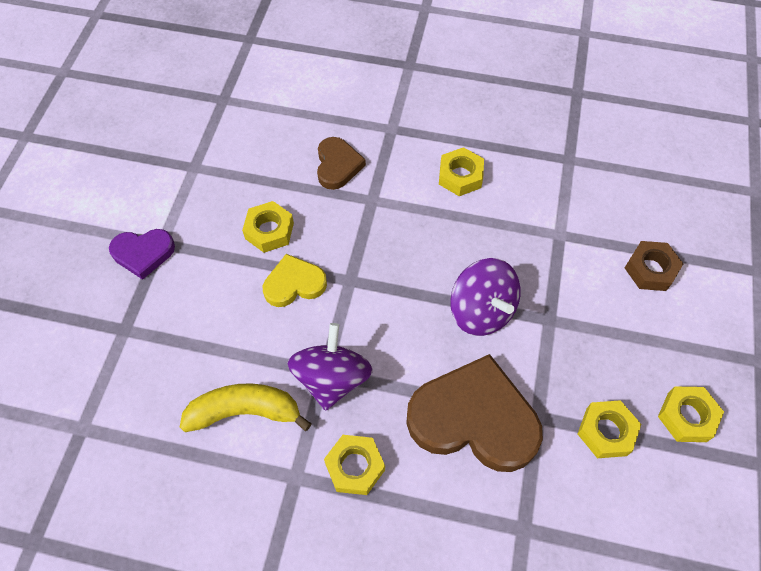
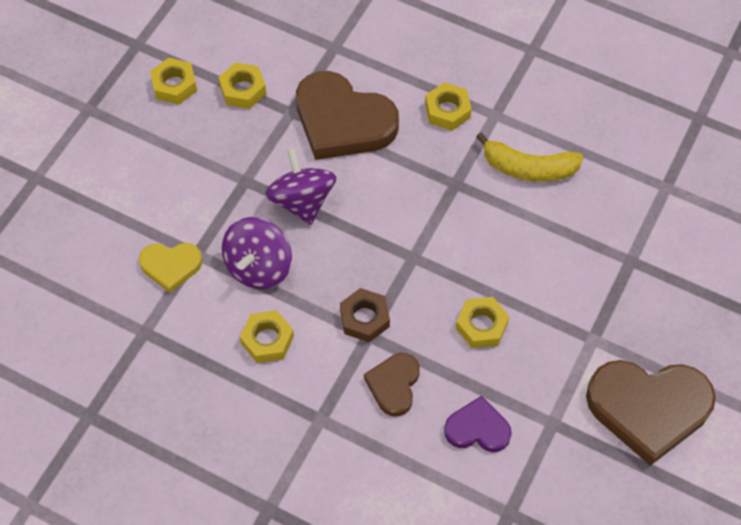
camera: 165 degrees left, 0 degrees up
(109, 195) = (648, 409): none -> brown heart
(143, 253) = (611, 331): purple heart -> purple heart (477, 429)
(294, 284) = (467, 265): yellow heart -> yellow heart (171, 266)
(332, 378) = (450, 176): purple spinning top -> purple spinning top (259, 267)
(650, 269) = (131, 201): brown nut -> brown nut (364, 318)

